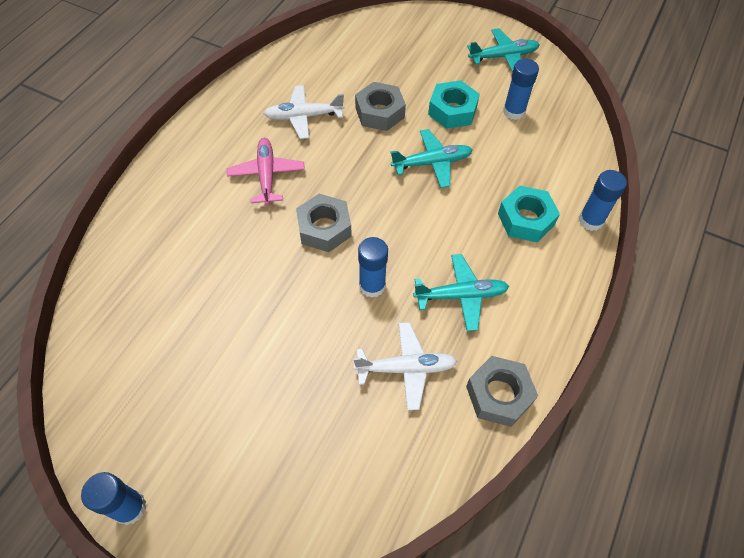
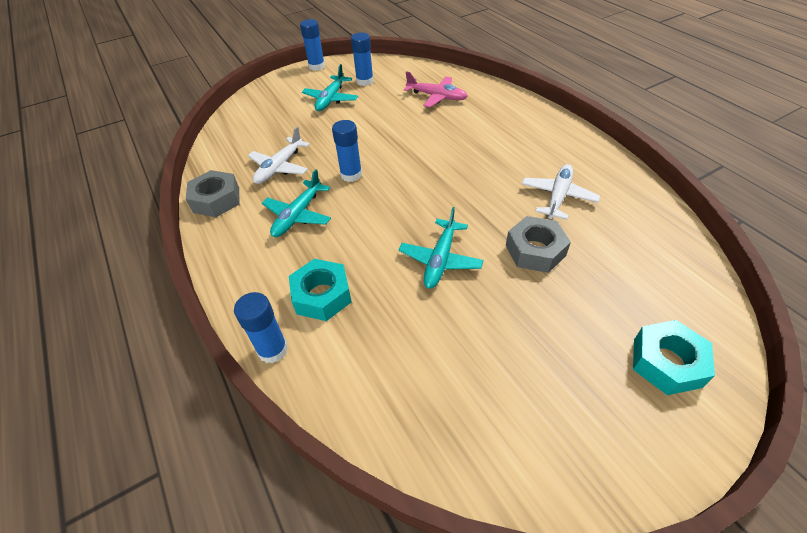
camera: 125 degrees right, 10 degrees down
(267, 175) = (497, 156): pink plane -> pink plane (436, 97)
(324, 228) = (421, 169): grey nut -> none
(452, 111) = (504, 313): turquoise nut -> turquoise nut (666, 362)
(503, 57) = (584, 432): turquoise plane -> turquoise plane (331, 99)
(514, 111) = (468, 376): blue glue stick -> blue glue stick (365, 81)

